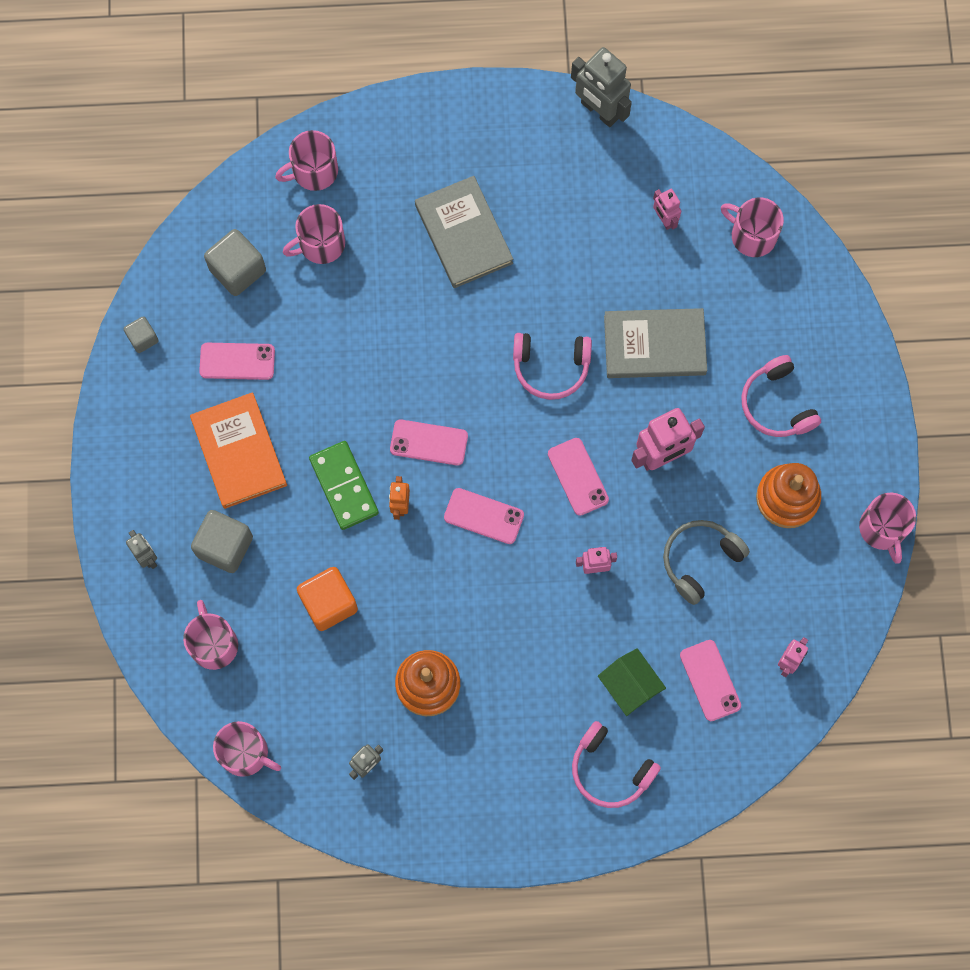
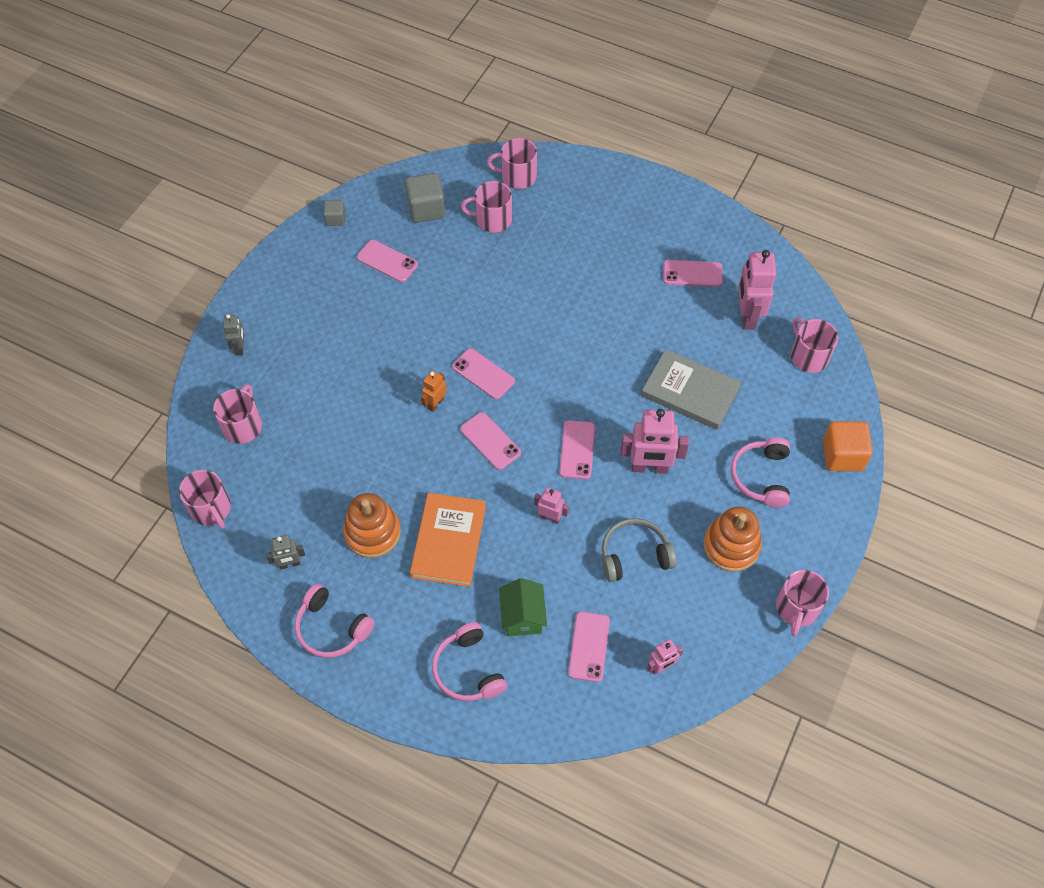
camera: 30 degrees right, 15 degrees down
(225, 546) = (296, 368): grey cube -> none
(239, 452) = (348, 315): orange book -> orange book (449, 541)
(329, 603) = (340, 441): orange cube -> orange cube (842, 455)
(343, 486) = (404, 372): green domino -> none
(464, 234) = (595, 258): grey book -> none
(551, 367) = (603, 369): pink headphones -> pink headphones (331, 628)
(578, 197) = (692, 274): none -> pink phone
(599, 111) = (740, 229): grey robot -> none
(664, 219) = (747, 316): pink robot -> pink robot, size x1.85

